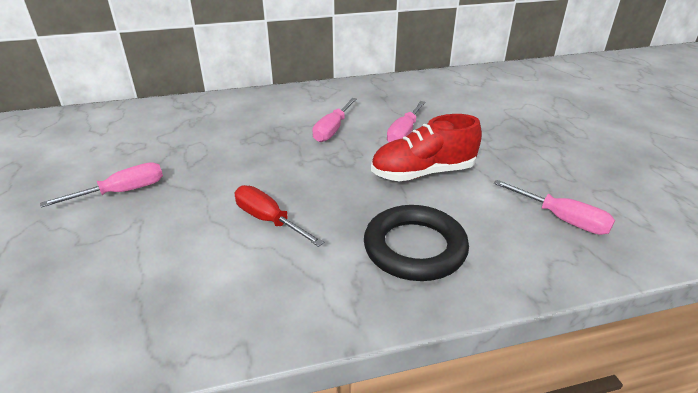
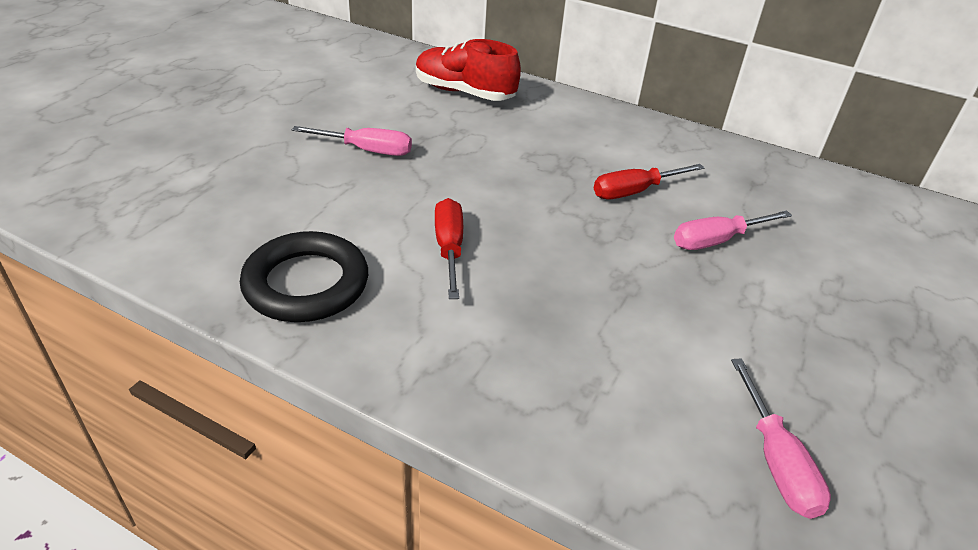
camera: 40 degrees right, 5 degrees up
(332, 130) = (635, 191): pink screwdriver -> red screwdriver
(414, 248) = (549, 366): black ring -> black ring (306, 284)
(423, 173) = (672, 298): red shoe -> red shoe (464, 93)

